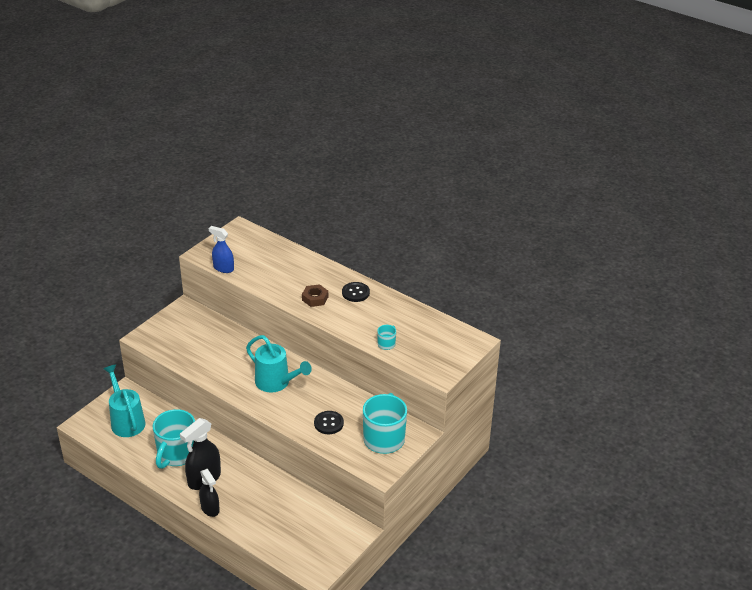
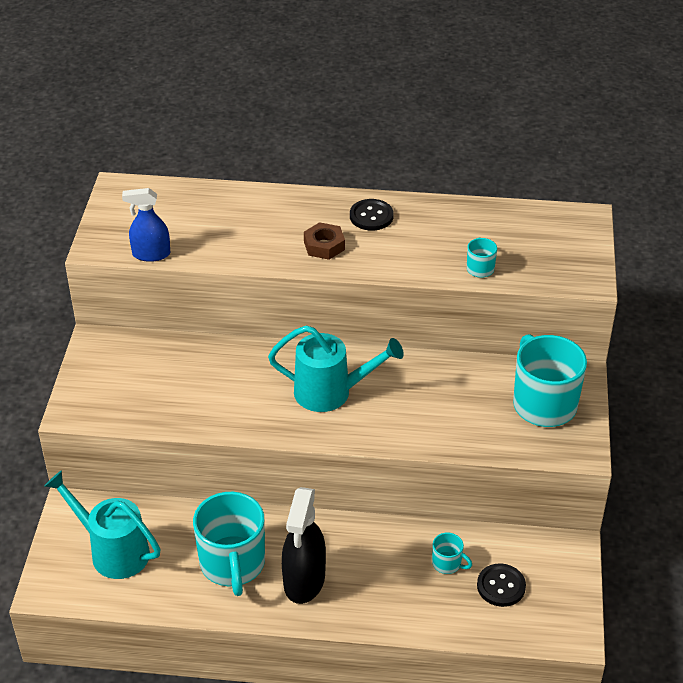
camera: 30 degrees left, 5 degrees up
(210, 508) = (351, 618): black spray bottle -> none
(284, 506) = (447, 563): none -> turquoise mug
(328, 423) = (454, 416): black button -> black button (501, 586)

